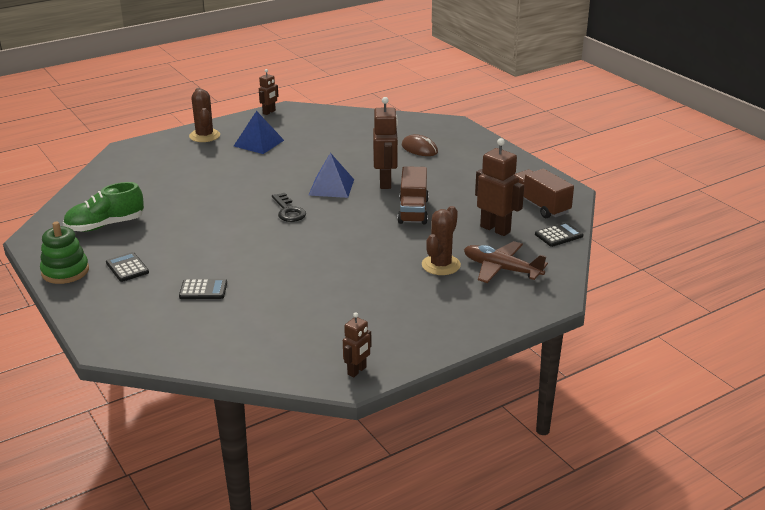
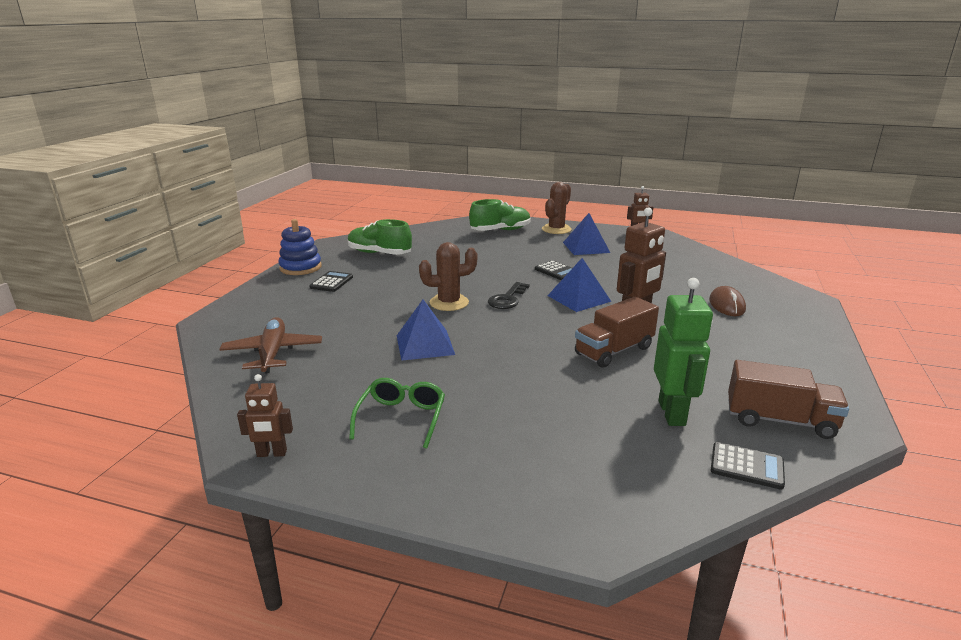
camera: 50 degrees right, 5 degrees down
(65, 271) = (300, 267): green stacking toy -> blue stacking toy
(161, 157) = (500, 230): none -> green shoe
(203, 290) = (334, 319): black calculator -> black calculator (556, 271)
(303, 269) = (424, 344): none -> blue pyramid
(382, 312) = (401, 418): none -> green glasses
(441, 265) = (542, 412): brown cactus -> brown cactus (449, 303)
(495, 229) = (672, 413): brown robot -> green robot
(501, 269) = (597, 457): brown plane -> brown plane (273, 353)
(540, 206) = (780, 420): brown truck -> brown truck turned 90 degrees clockwise

